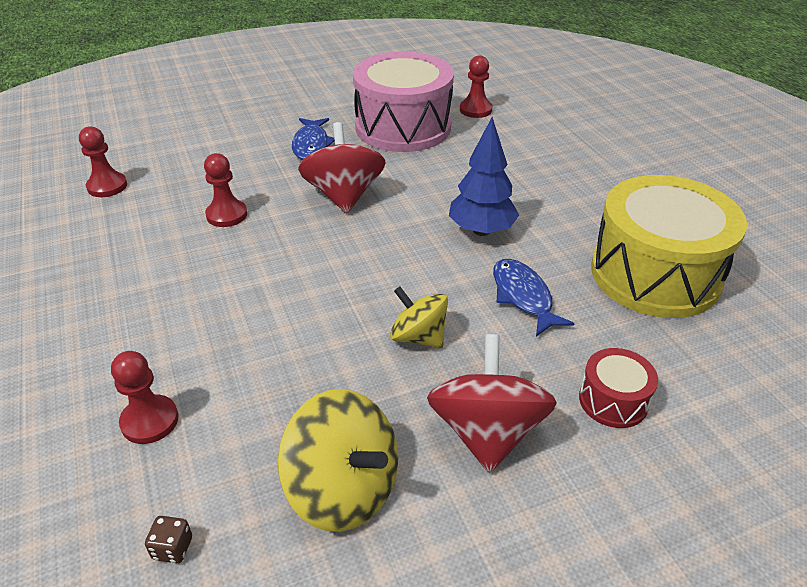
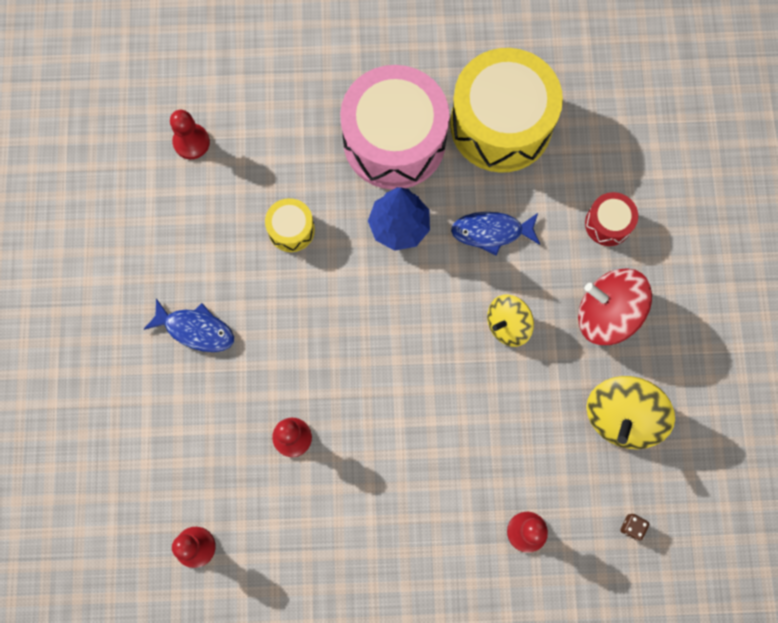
camera: 70 degrees left, 35 degrees up
(343, 489) = (622, 417): yellow spinning top -> yellow spinning top turned 150 degrees clockwise
(344, 195) = (301, 324): red spinning top -> none
(403, 127) = (197, 228): pink drum -> pink drum (394, 141)
(433, 171) = (291, 229): none -> yellow drum

